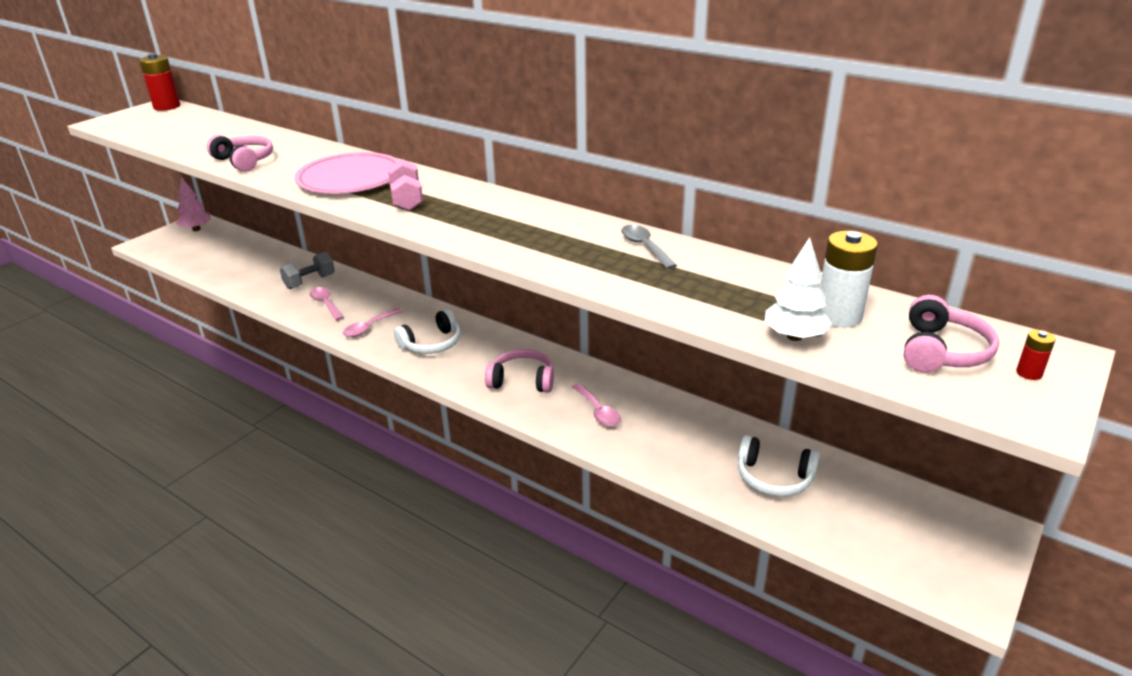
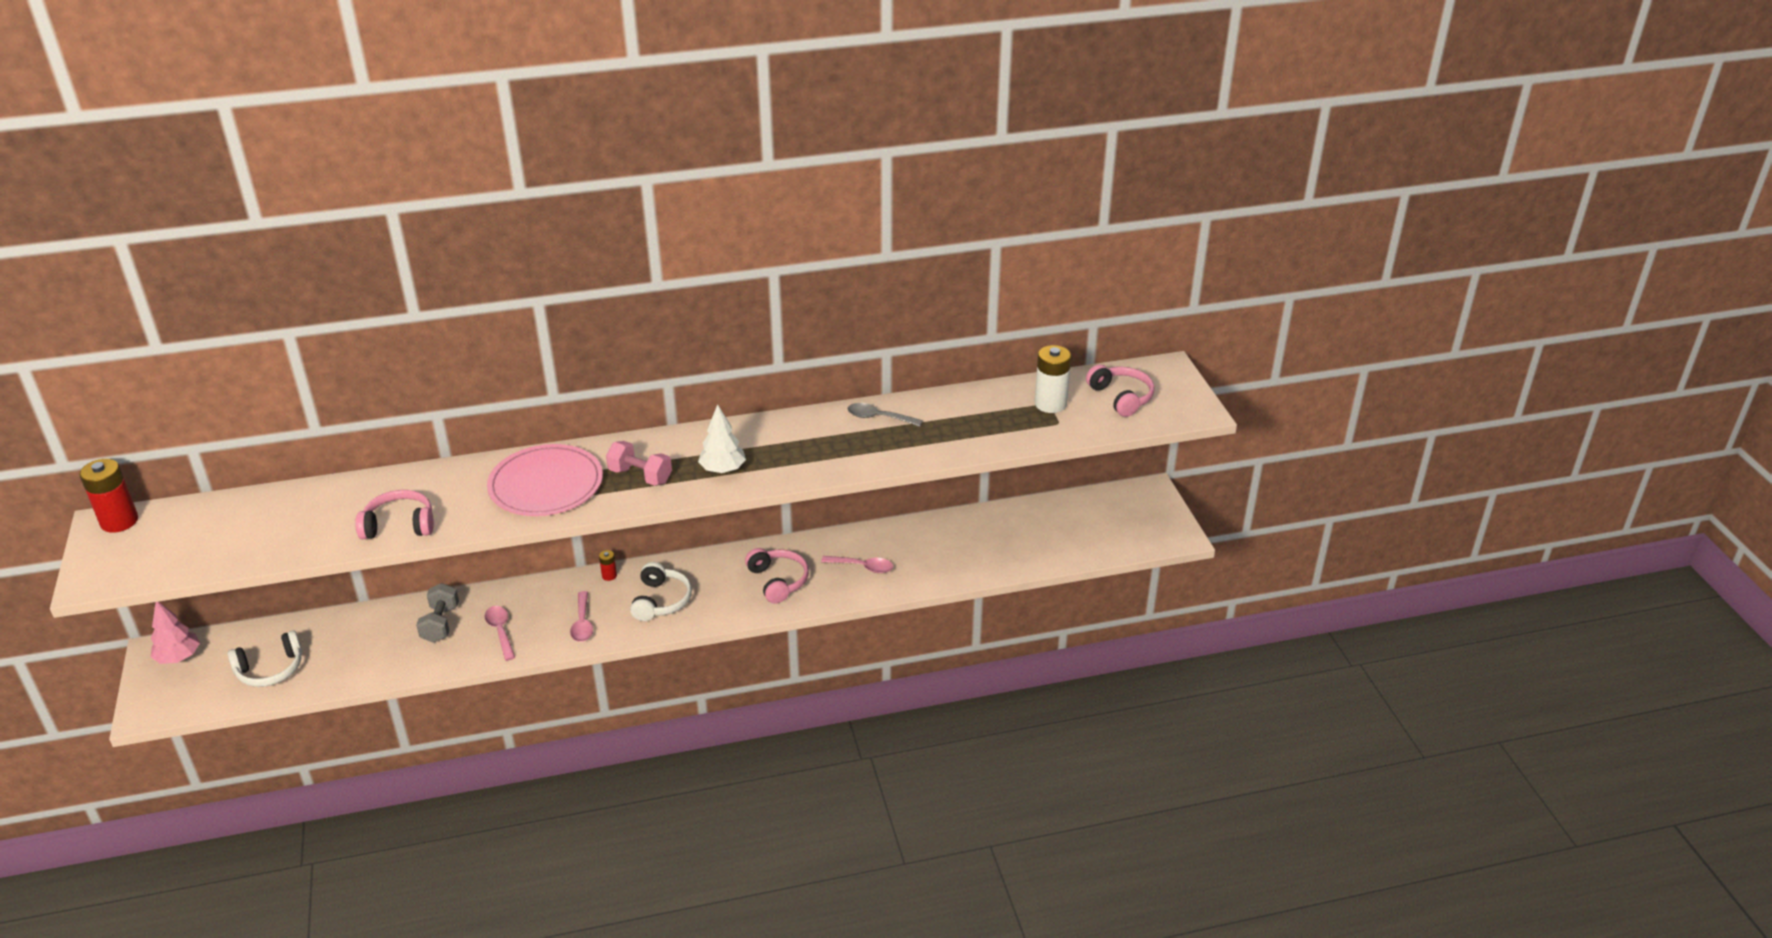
camera: 50 degrees left, 5 degrees up
(326, 304) = (500, 631): pink spoon -> pink spoon turned 60 degrees clockwise
(522, 380) = (778, 581): pink headphones -> pink headphones turned 105 degrees clockwise
(774, 478) = (1019, 537): white headphones -> white headphones (270, 670)
(794, 337) = (1049, 431): white tree -> white tree (723, 470)
(1029, 373) = (1168, 387): red battery -> red battery (609, 575)

